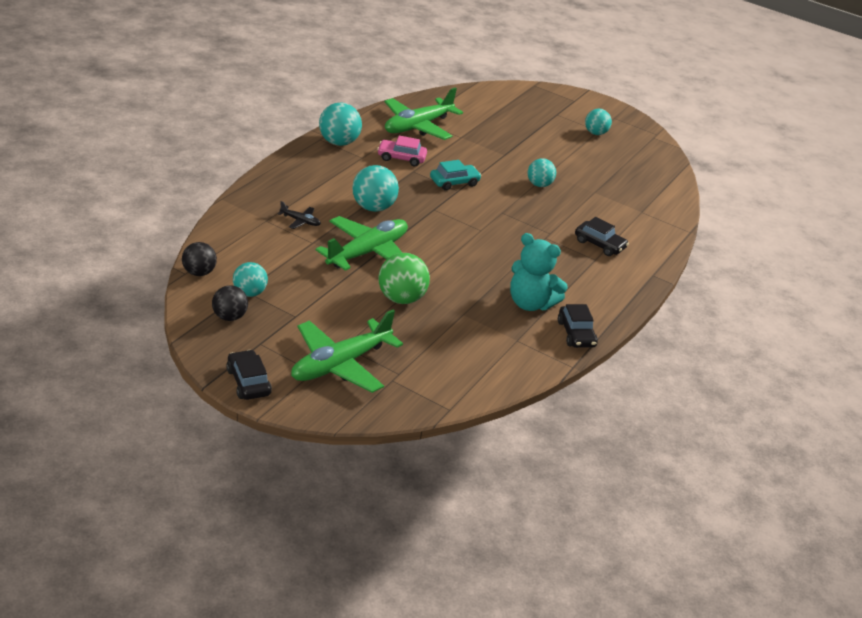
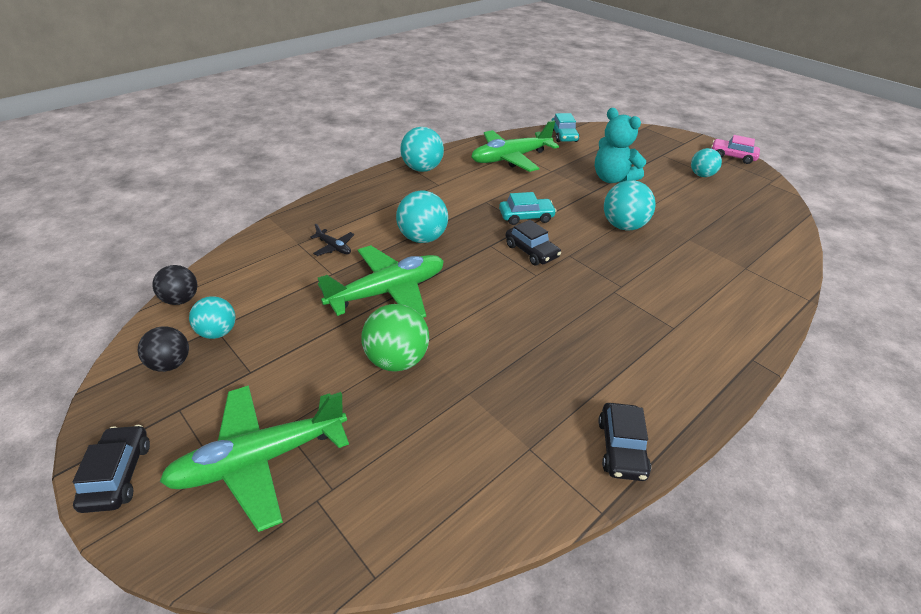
camera: 20 degrees right, 5 degrees up
(401, 158) = (479, 188): pink car -> pink car (732, 156)
(459, 99) = (563, 136): none -> turquoise car
(530, 303) = (567, 387): turquoise teddy bear -> turquoise teddy bear (612, 179)
(539, 185) = (623, 226): turquoise ball -> turquoise ball, size x1.51
(599, 244) = (683, 307): black car -> black car (531, 251)

